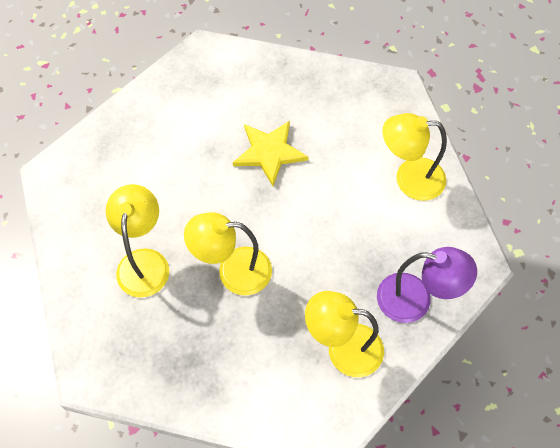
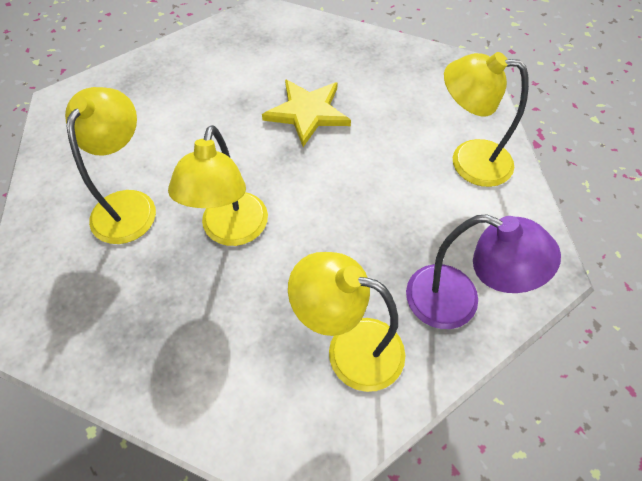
camera: 10 degrees right, 5 degrees down
(233, 271) = (231, 231): yellow lamp -> yellow lamp turned 90 degrees counterclockwise

